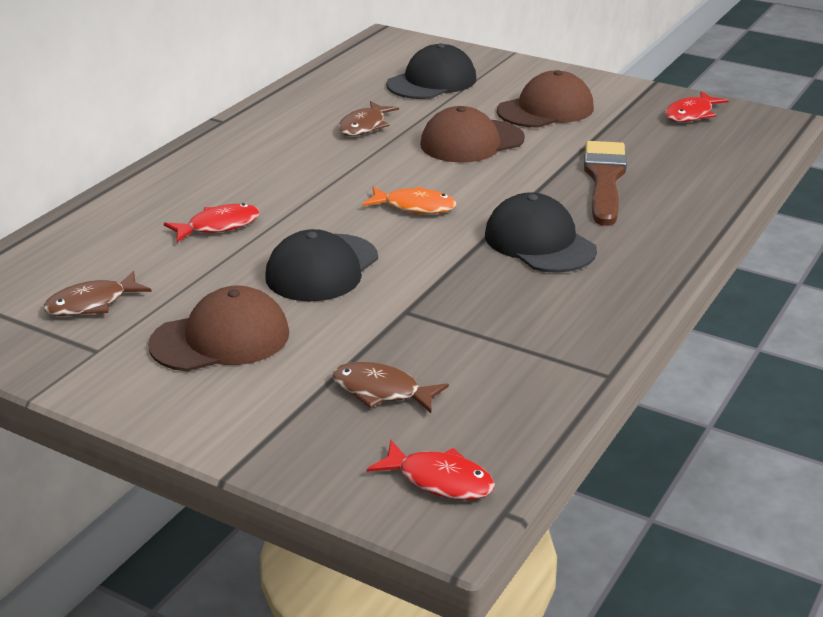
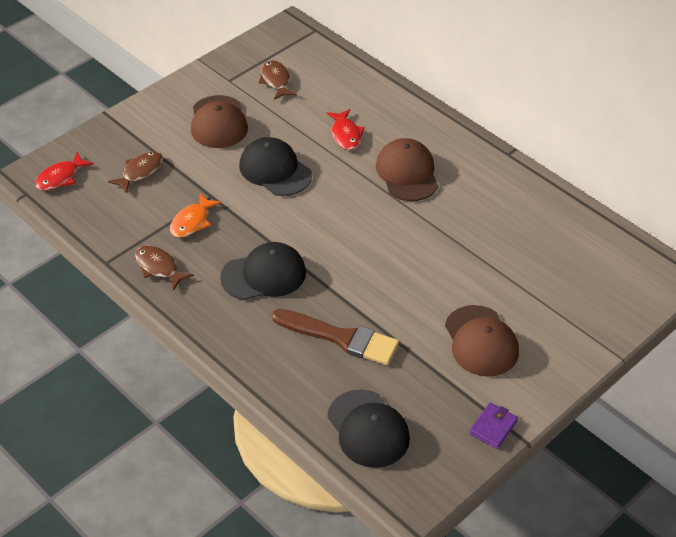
camera: 105 degrees right, 15 degrees up
(364, 126) = (477, 225): brown fish -> brown fish (159, 268)
(415, 207) = (337, 226): orange fish -> orange fish (192, 222)
(432, 82) = (558, 283): black cap -> black cap (368, 429)
(471, 142) = (431, 279): brown cap -> brown cap (407, 173)
(653, 95) = (493, 427): none -> purple wallet
(691, 114) = (444, 439): red fish -> none

